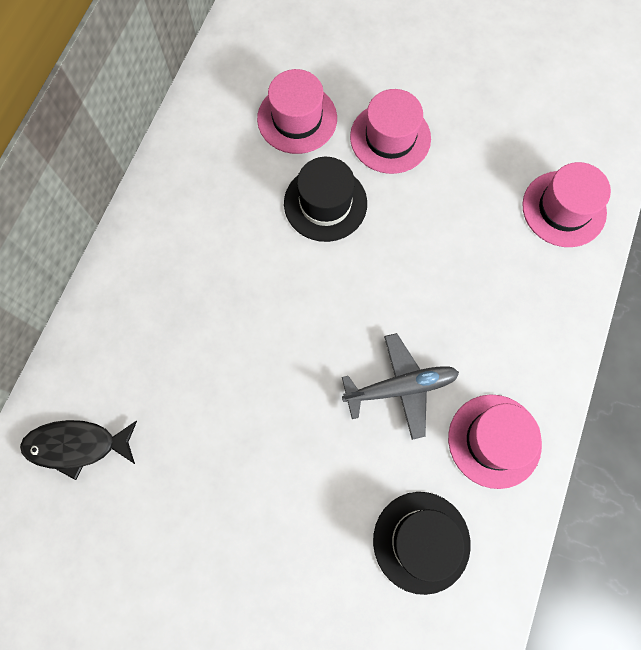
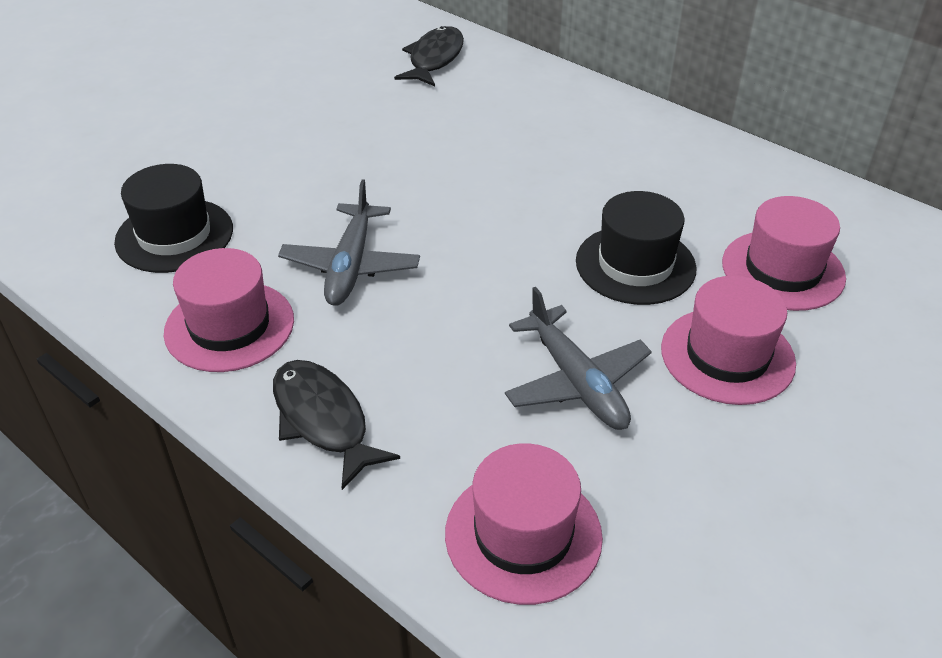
camera: 110 degrees right, 30 degrees down
(446, 212) = (576, 381): none -> grey plane
(541, 340) = (323, 420): none -> black fish

